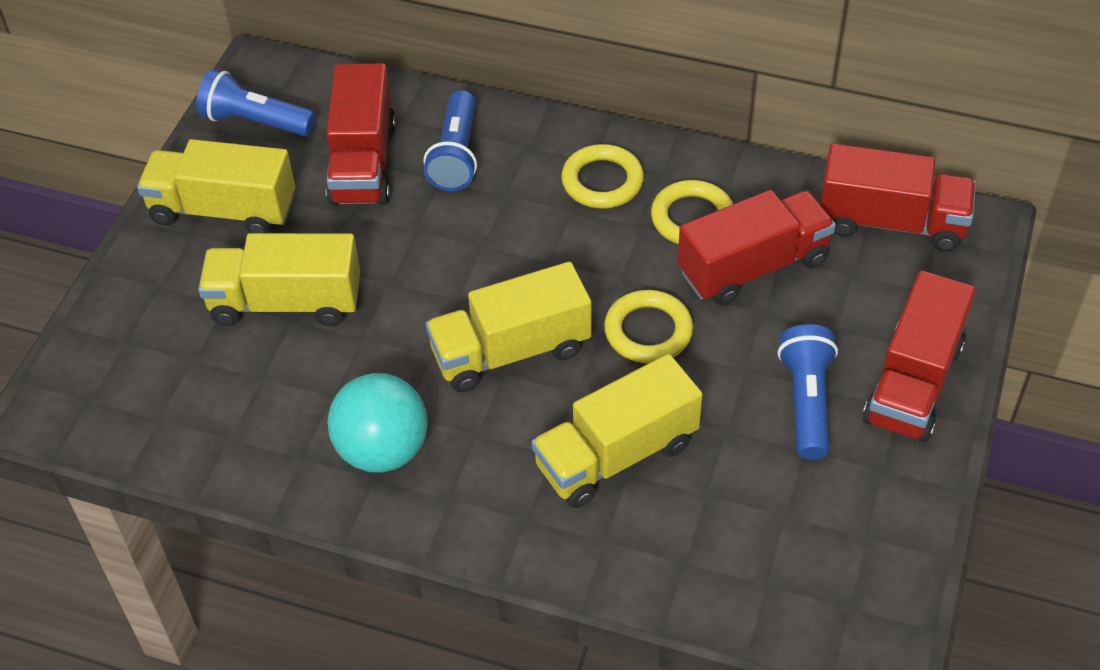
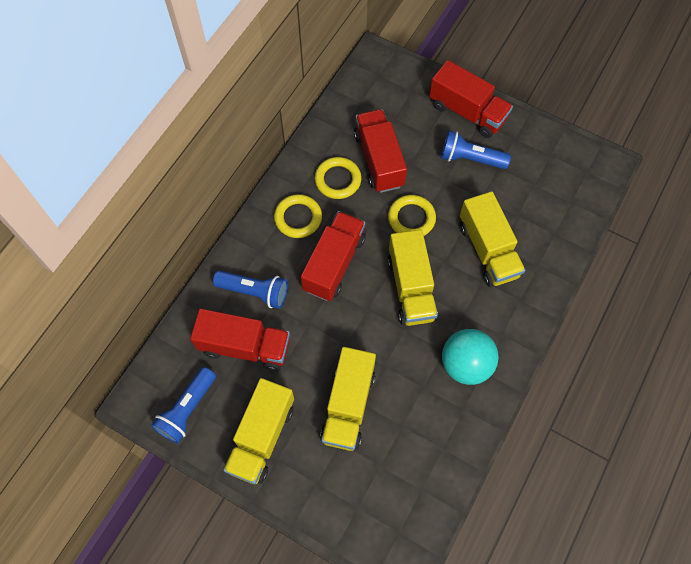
camera: 80 degrees left, 15 degrees up
(891, 222) = (364, 92): red truck -> red truck (334, 264)

